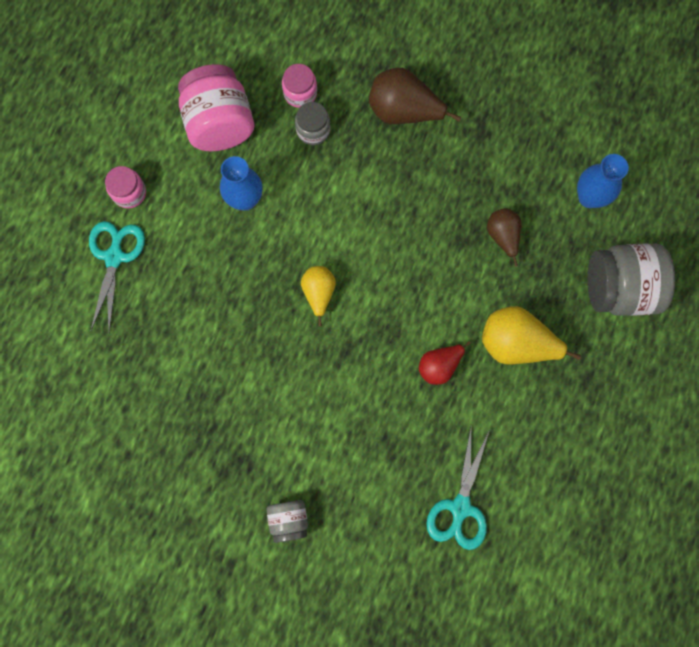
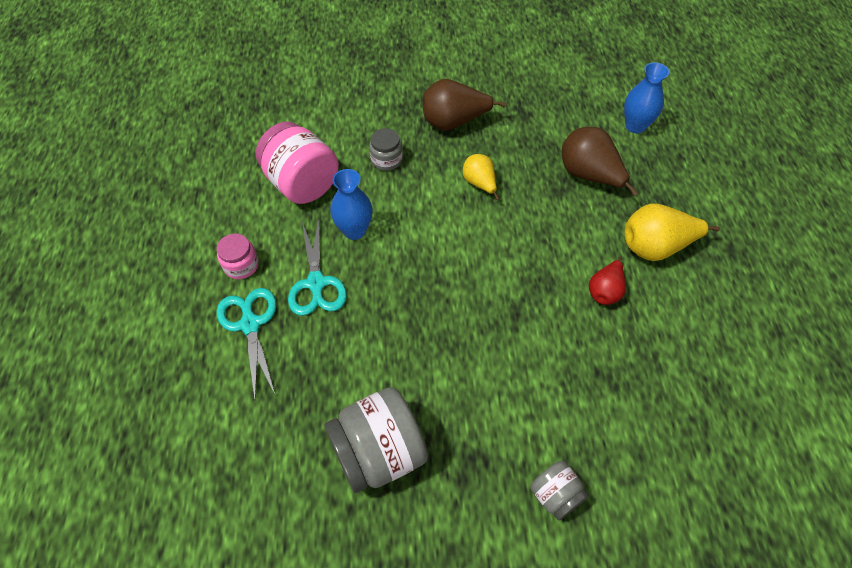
camera: 25 degrees left, 20 degrees down
(300, 93) = (361, 139): pink jar -> none
(319, 293) = (463, 277): yellow pear -> yellow pear (479, 184)
(460, 507) = (706, 403): turquoise scissors -> turquoise scissors (316, 283)
(502, 236) = (589, 175): brown pear -> brown pear, size x1.64
(618, 288) = (703, 176): grey jar -> grey jar (379, 452)

